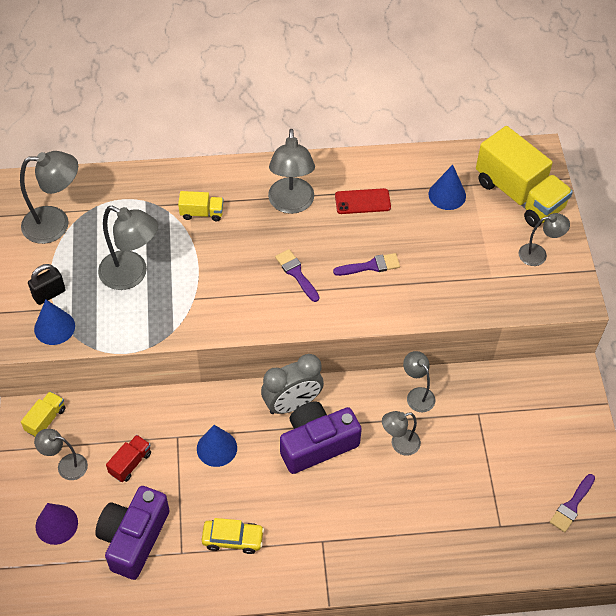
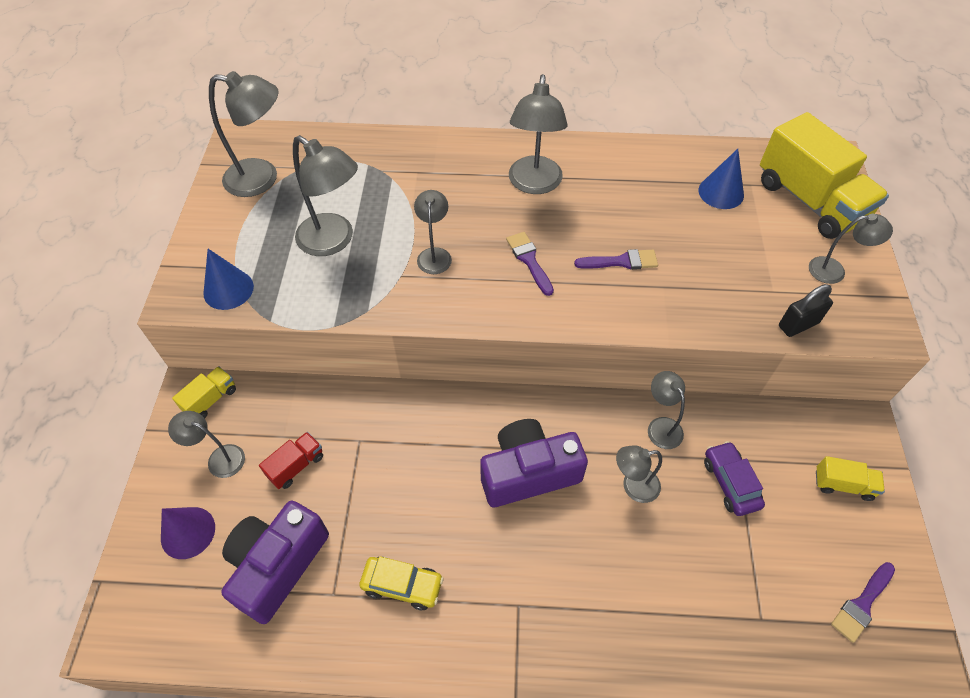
camera: 10 degrees right, 0 degrees up
(49, 294) = (233, 251): black padlock -> black padlock (798, 324)
(202, 213) = (429, 183): yellow truck -> yellow truck (843, 484)
(217, 448) = (404, 461): blue cone -> none
(218, 277) = (434, 255): none -> grey lamp
(292, 404) = (505, 418): grey clock -> none
(362, 201) = (618, 190): red phone -> none
(473, 431) = (730, 483): none -> purple car

